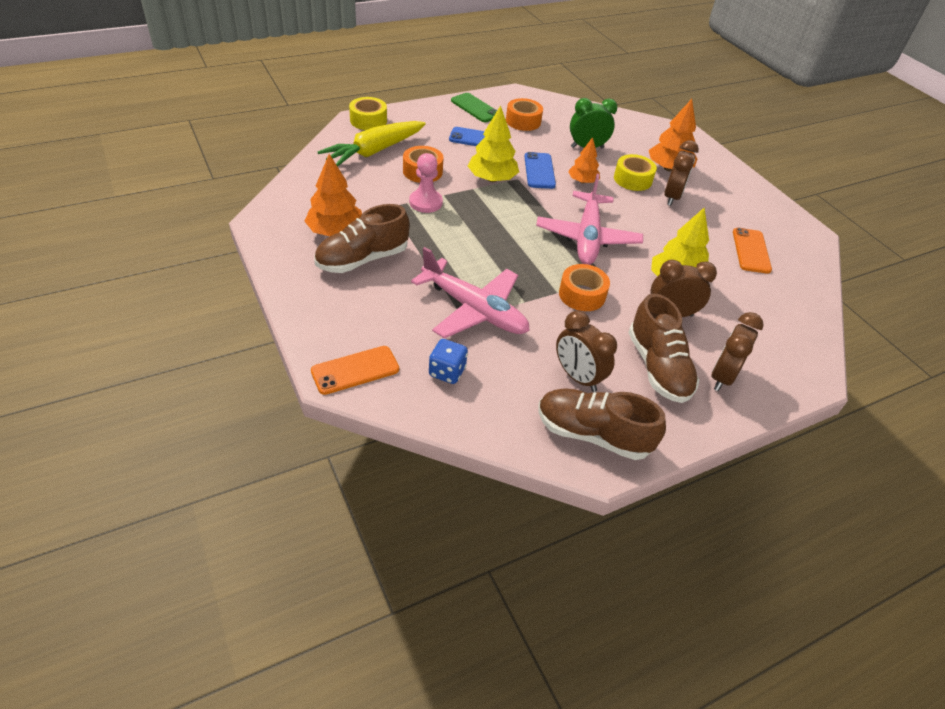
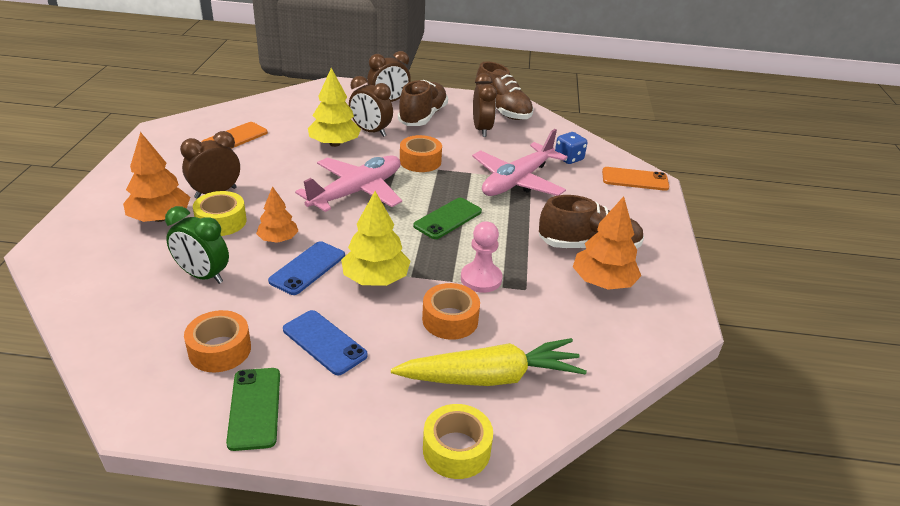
camera: 145 degrees left, 10 degrees down
(474, 309) = (517, 181): pink plane -> pink plane turned 120 degrees counterclockwise
(494, 241) = (447, 218): none -> green phone

